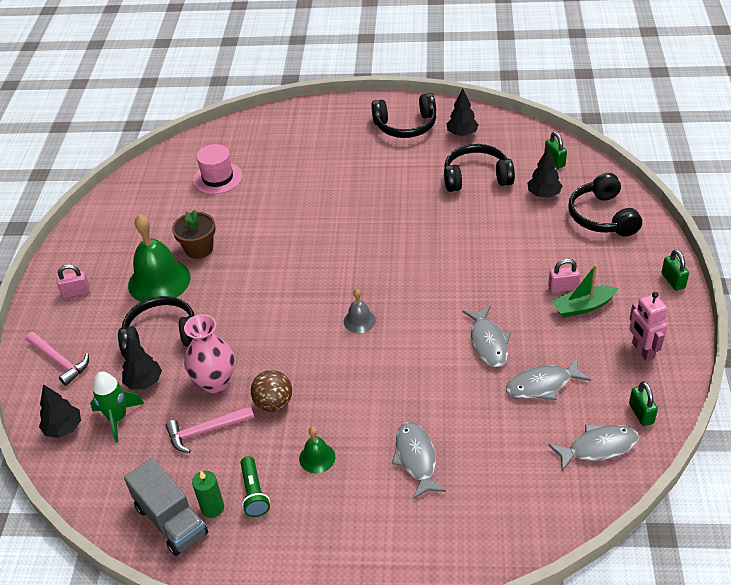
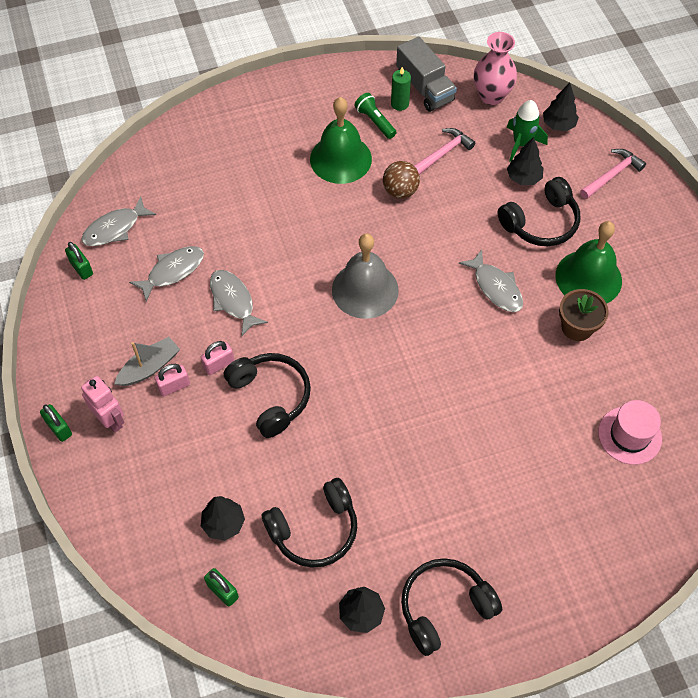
camera: 155 degrees right, 15 degrees up
(60, 361) = (612, 175): pink hammer -> pink hammer turned 120 degrees clockwise
(76, 292) = (659, 243): pink padlock -> pink padlock (219, 364)
(171, 520) = (424, 88): grey truck -> grey truck turned 150 degrees counterclockwise
(215, 382) = (462, 194): pink vase -> pink vase (491, 96)
(317, 457) = (340, 159): green bell -> green bell, size x2.04
(359, 320) = (365, 290): grey bell -> grey bell, size x2.04
(416, 458) = (261, 179): grey fish -> grey fish (495, 287)
(583, 307) = (149, 367): green boat -> grey boat
(602, 216) = (147, 504): black headphones -> black headphones (271, 396)
(642, 350) = (85, 332): pink robot -> pink robot (111, 420)

